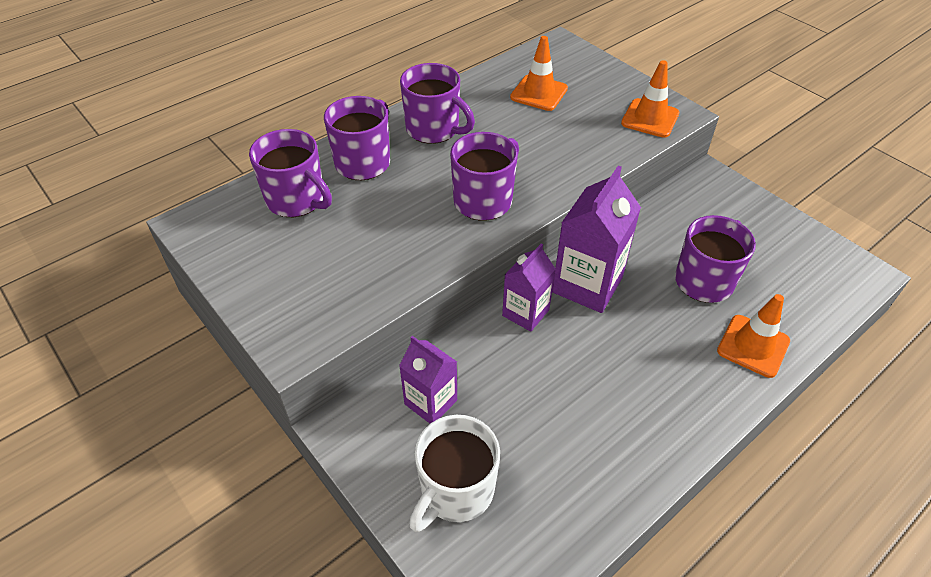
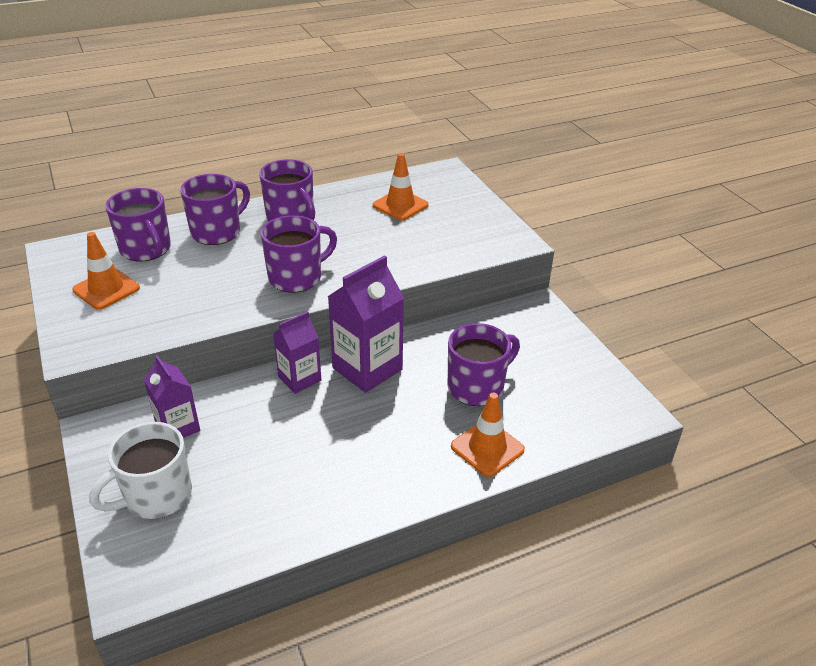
camera: 15 degrees right, 10 degrees down
(650, 118) = (487, 241): orange traffic cone -> orange traffic cone (106, 289)

